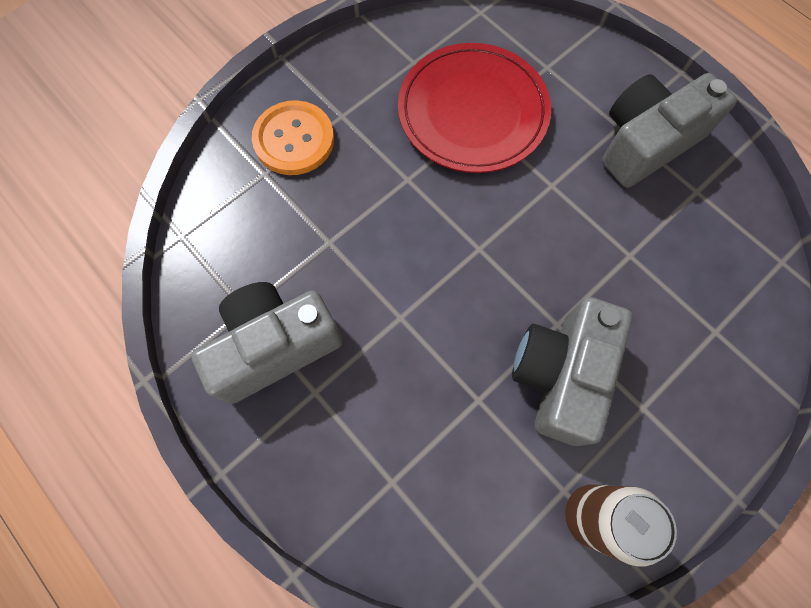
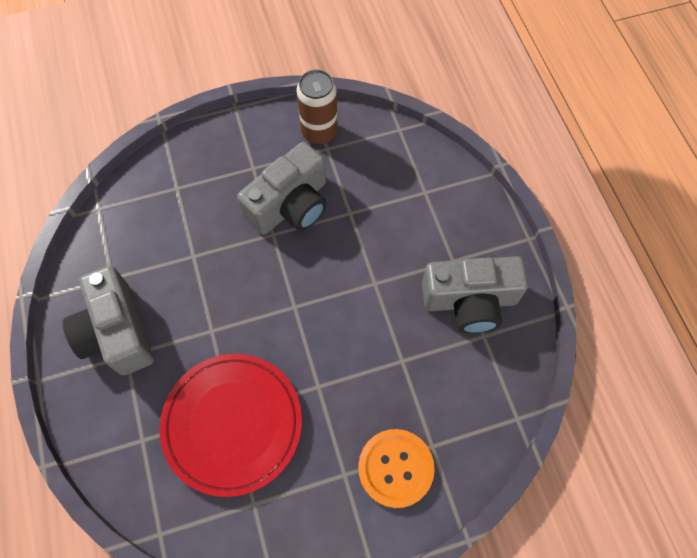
camera: 155 degrees left, 5 degrees down
(646, 143) = (117, 332): grey camera -> grey camera turned 75 degrees clockwise

